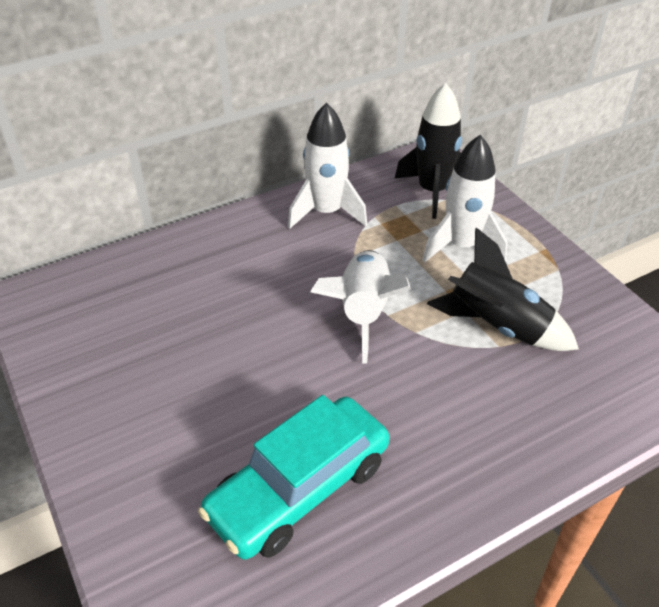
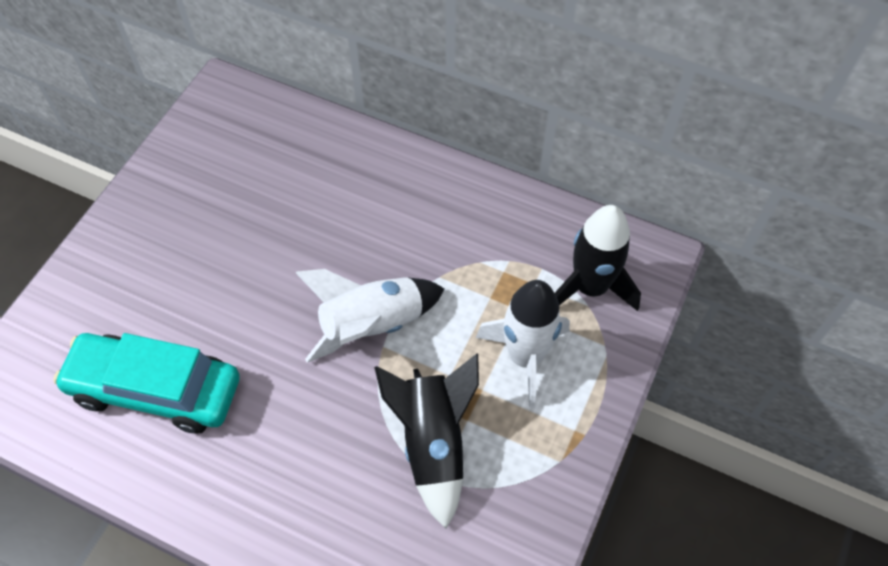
camera: 55 degrees right, 15 degrees up
(326, 212) = (482, 219): white rocket -> none

